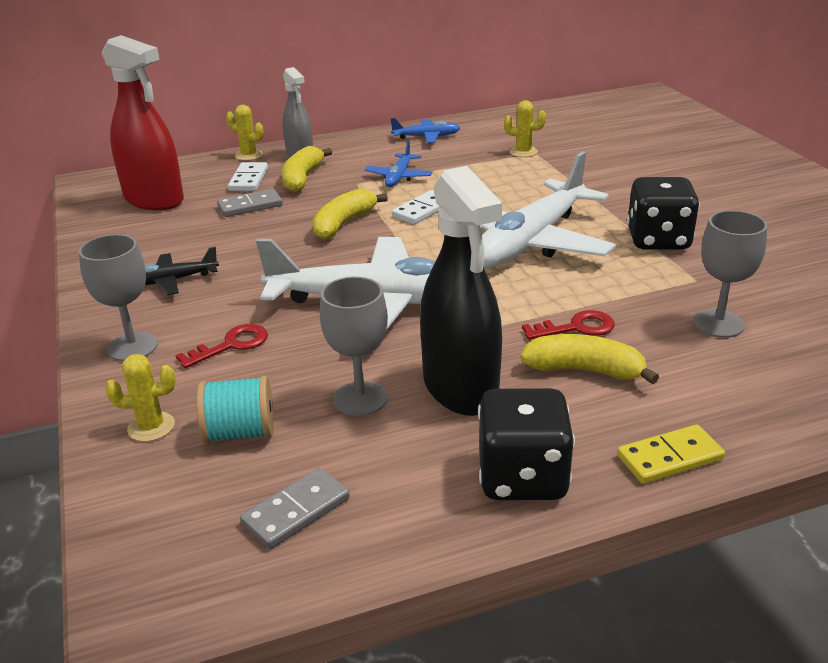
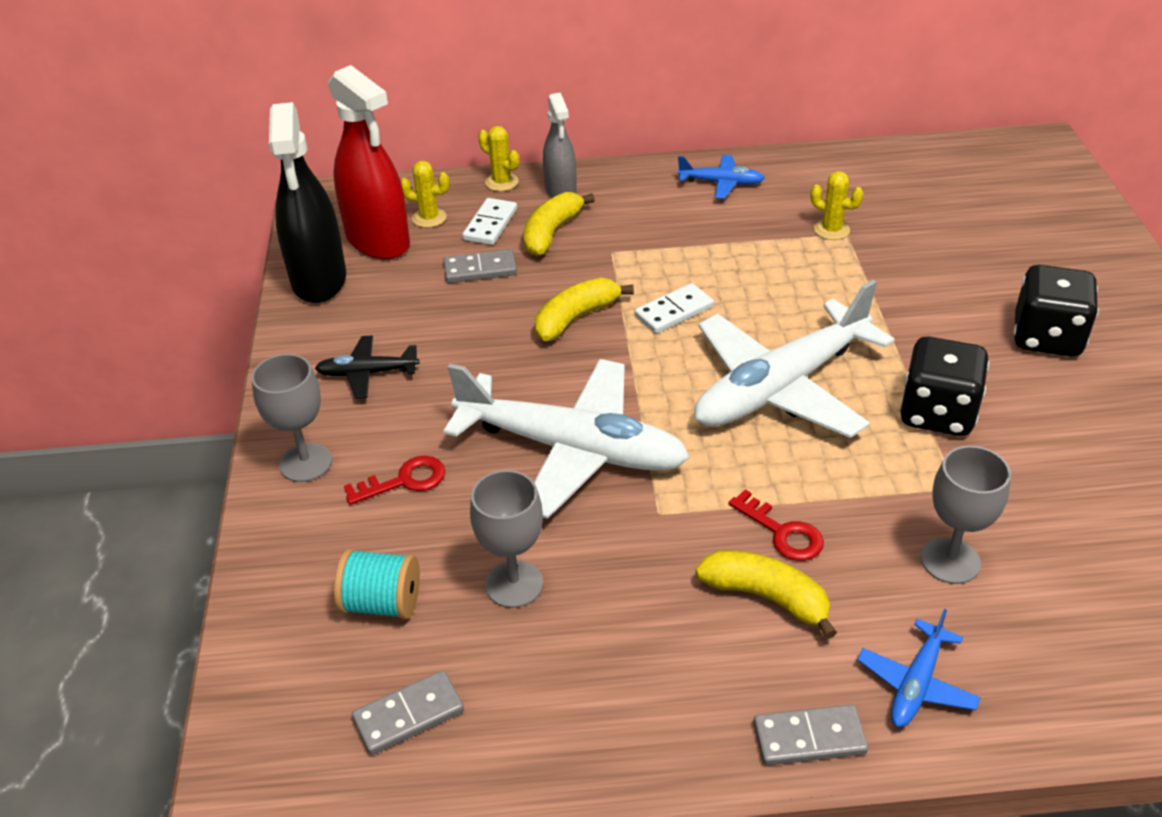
camera: 15 degrees right, 10 degrees up
(151, 427) = (299, 576): yellow cactus -> yellow cactus (429, 218)
(399, 177) = (664, 249): blue plane -> blue plane (916, 683)
(460, 388) = (622, 593): black spray bottle -> black spray bottle (319, 280)
(522, 477) = (644, 726): black dice -> black dice (1046, 337)
(576, 328) = (782, 532): red key -> red key turned 45 degrees clockwise
(669, 457) = (809, 738): yellow domino -> grey domino

